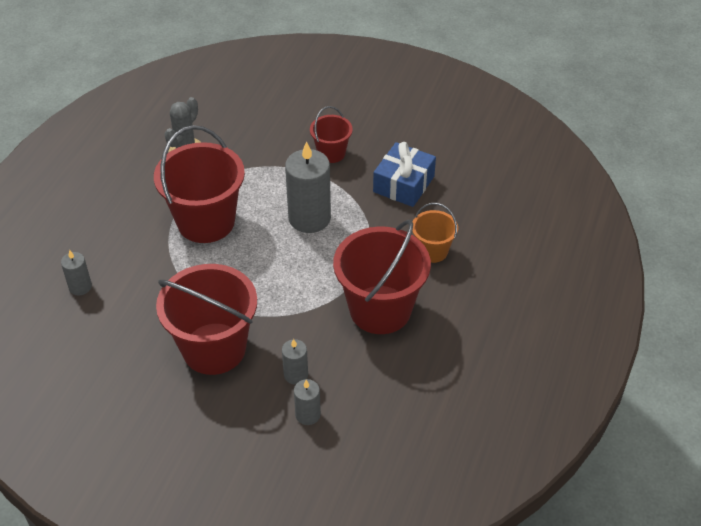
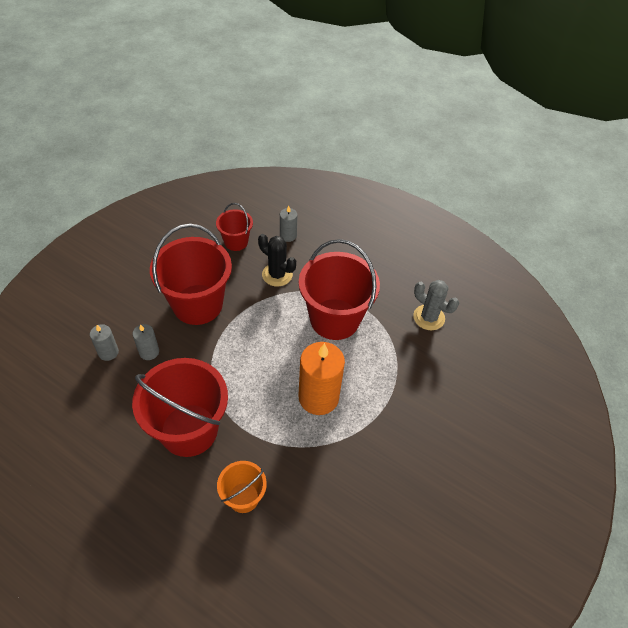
camera: 100 degrees right, 5 degrees up
(150, 284) = (277, 275): none -> black cactus
(309, 218) = (318, 397): grey candle -> orange candle
(331, 153) = (404, 436): red bucket -> red bucket (236, 242)
(403, 184) = (345, 495): blue gift -> none

